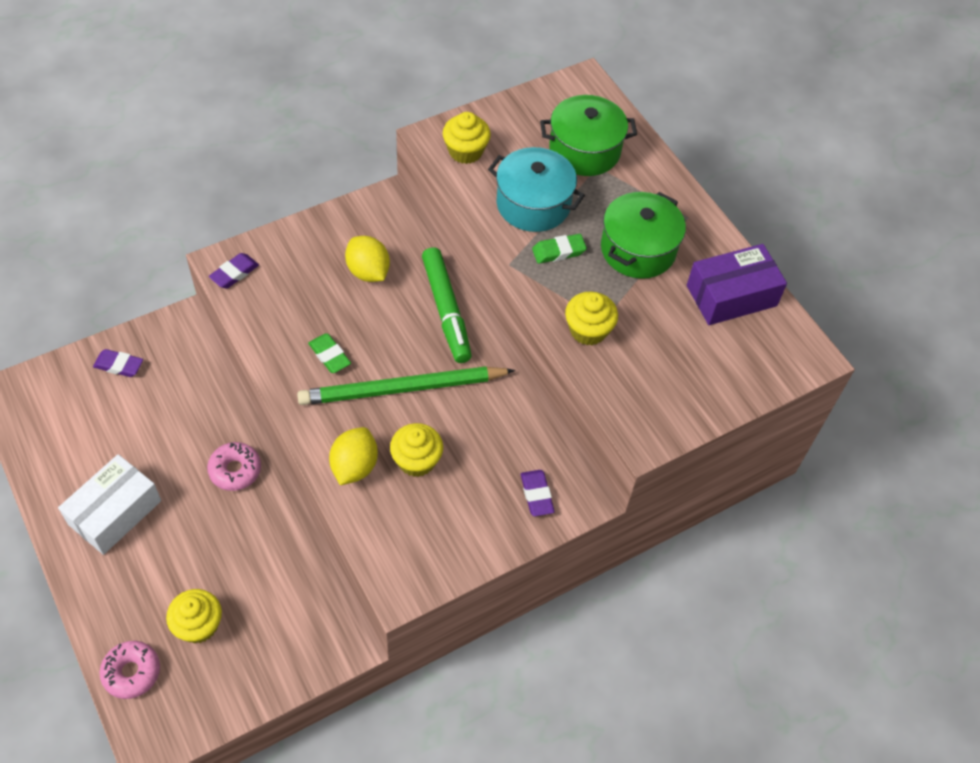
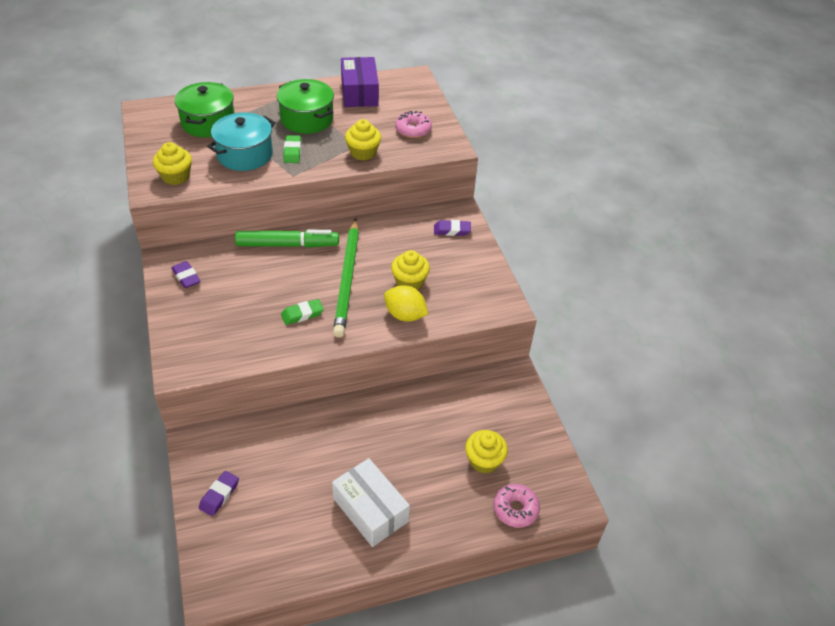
camera: 75 degrees left, 10 degrees down
(234, 273) = (193, 362): purple eraser -> purple eraser (186, 277)
(235, 470) = (355, 421): pink donut -> pink donut (413, 130)
(368, 272) = (231, 280): yellow lemon -> none

